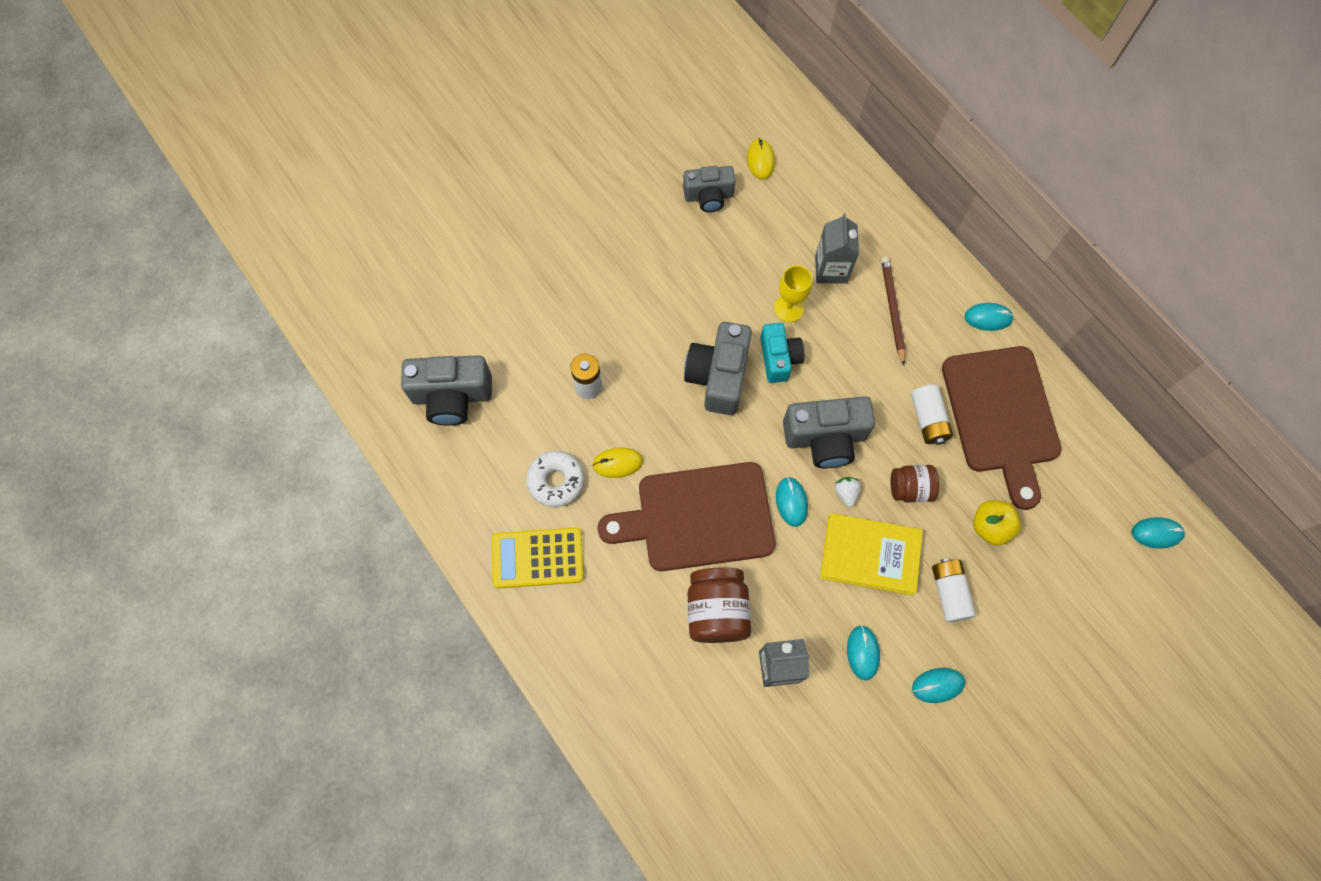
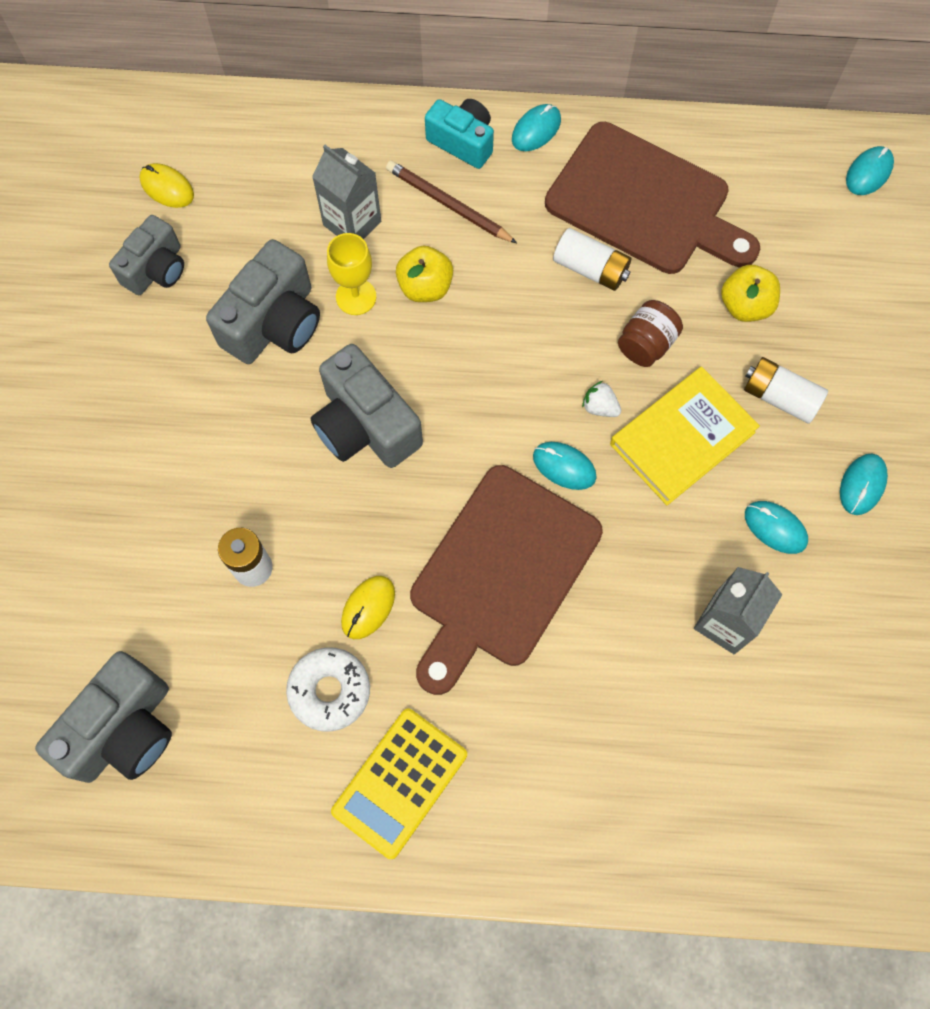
camera: 50 degrees left, 0 degrees up
(716, 610) = (616, 636): brown jar -> none
(779, 358) = (401, 351): turquoise camera -> turquoise camera (462, 142)
(825, 438) = (525, 378): grey camera -> grey camera (274, 323)
(829, 339) = (425, 287): none -> yellow apple

